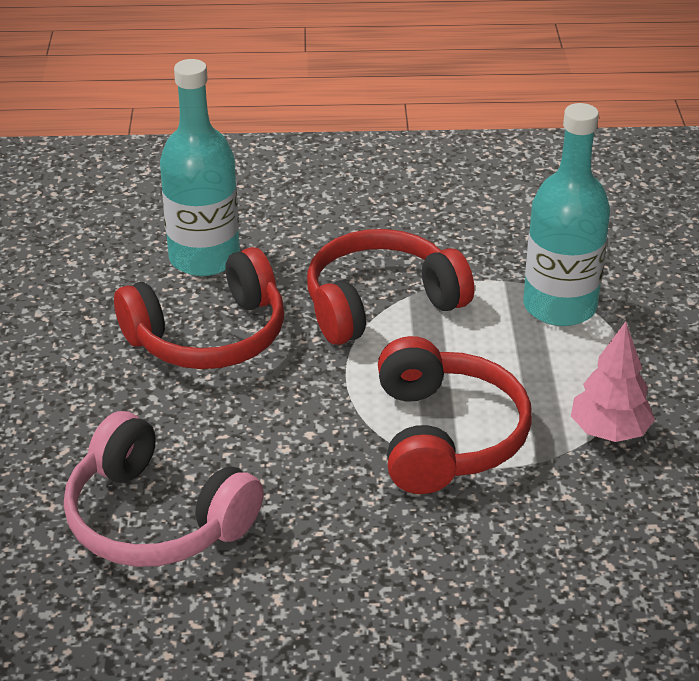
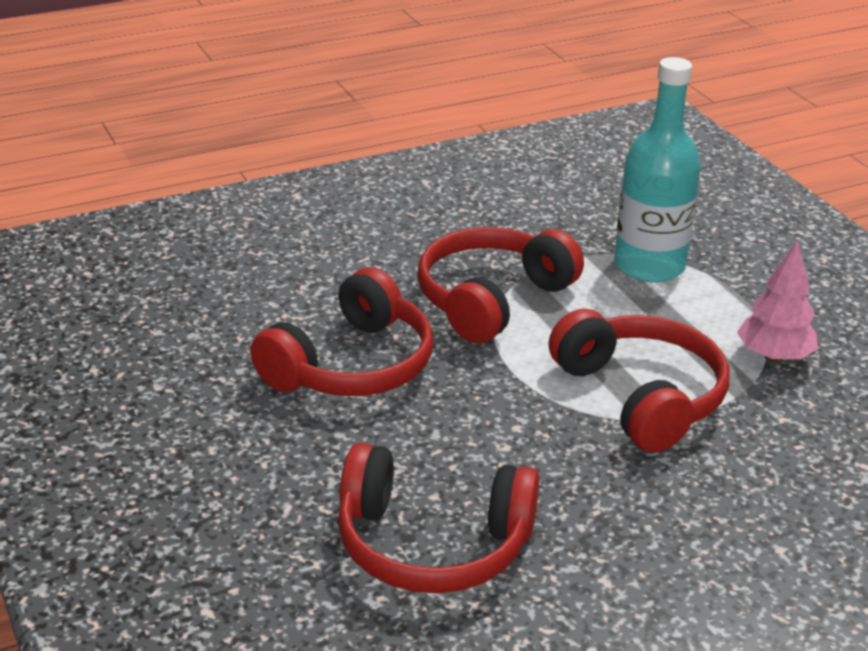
camera: 25 degrees left, 5 degrees down
(155, 519) = (432, 545): pink headphones -> red headphones
(204, 258) = (291, 297): turquoise bottle -> none

